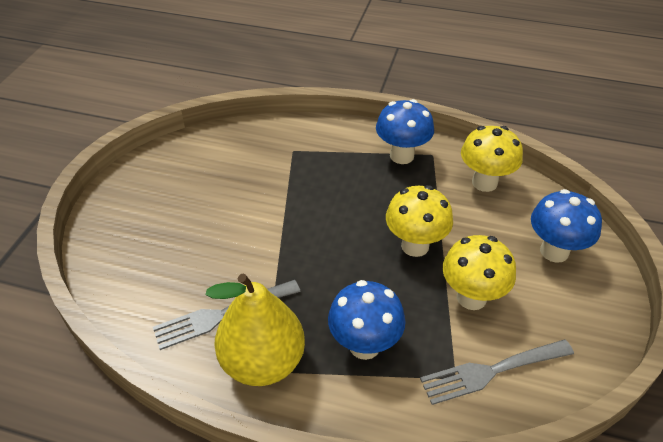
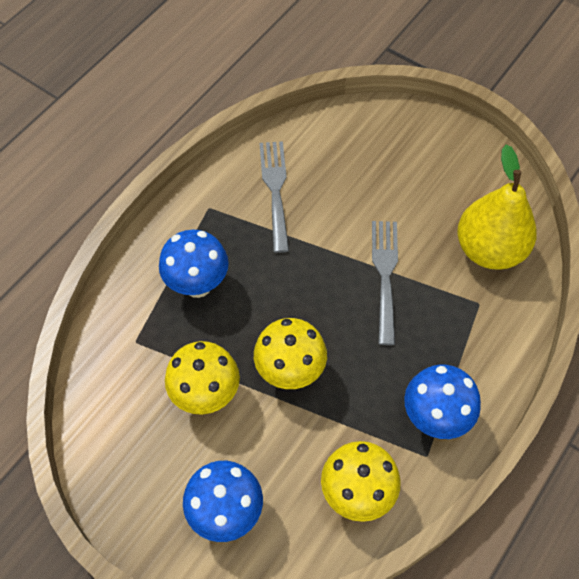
camera: 110 degrees right, 15 degrees up
(263, 361) = (217, 208): yellow pear -> yellow pear (489, 249)
(491, 371) = (126, 372): grey fork -> grey fork (385, 275)

